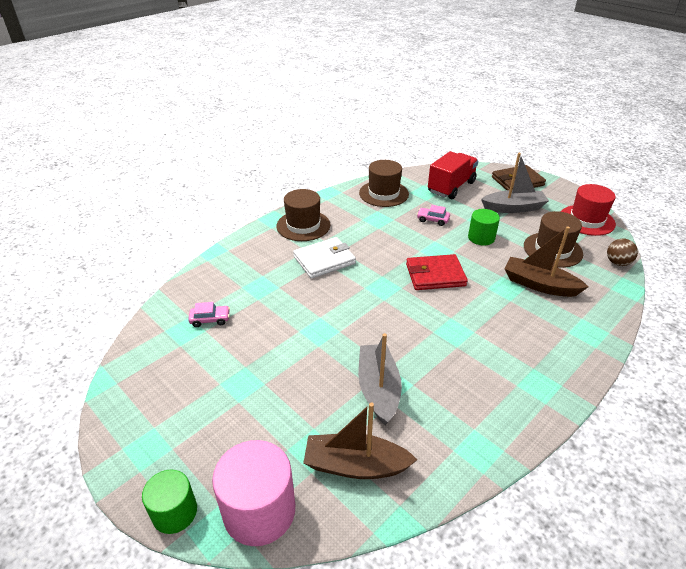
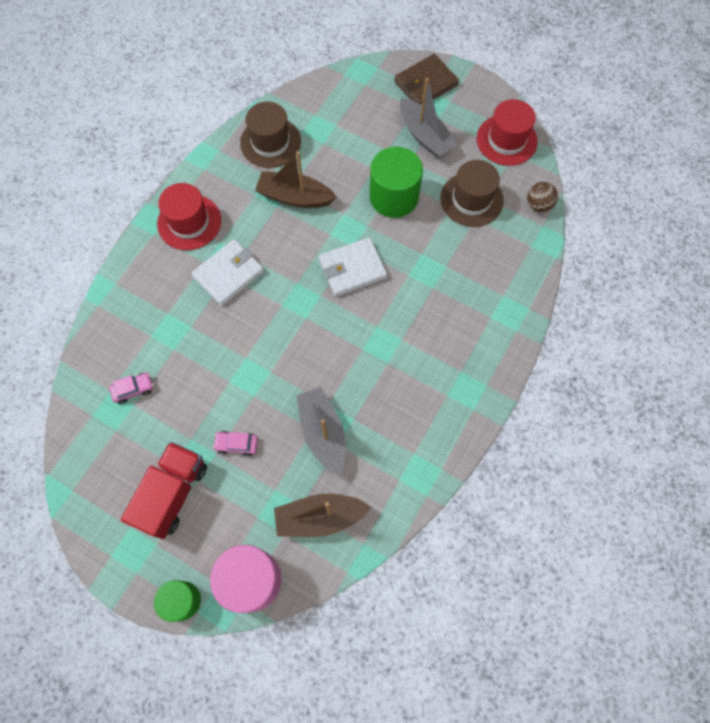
camera: 15 degrees left, 30 degrees up
(303, 225) = (189, 222): brown hat -> red hat
(432, 220) = (336, 178): pink car -> pink car (237, 444)
(435, 275) = (352, 268): red wallet -> white wallet
(451, 187) = (349, 112): red truck -> red truck (172, 493)
(481, 238) = (394, 197): green cylinder -> green cylinder, size x1.63
(513, 208) = (425, 136): grey boat -> grey boat turned 75 degrees clockwise
(539, 285) = (460, 258): brown boat -> brown boat (295, 197)

